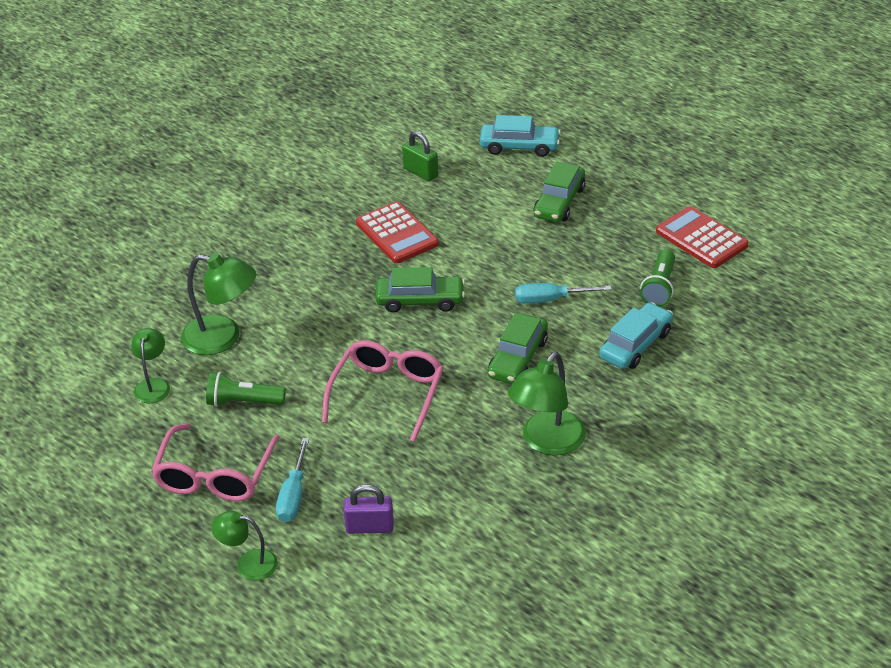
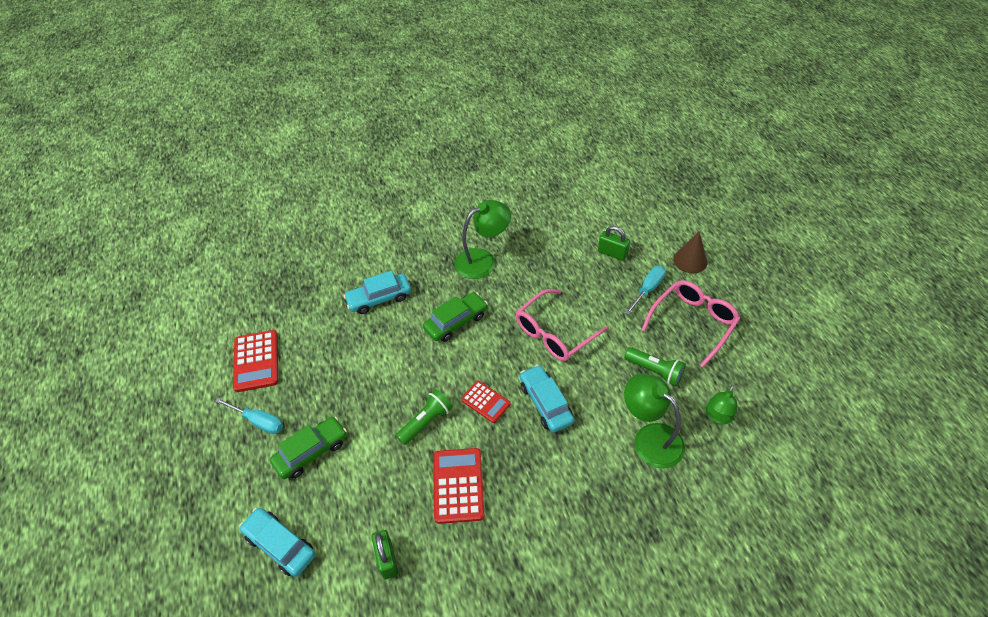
camera: 150 degrees left, 10 degrees up
(248, 564) = (690, 260): green lamp -> brown cone
(353, 324) = (545, 403): none -> turquoise car
(369, 527) = (612, 253): purple padlock -> green padlock
(420, 301) = (485, 402): green car -> red calculator
(549, 299) = (399, 358): turquoise screwdriver -> turquoise screwdriver (259, 421)
(659, 287) = (324, 334): green flashlight -> green flashlight (426, 422)

